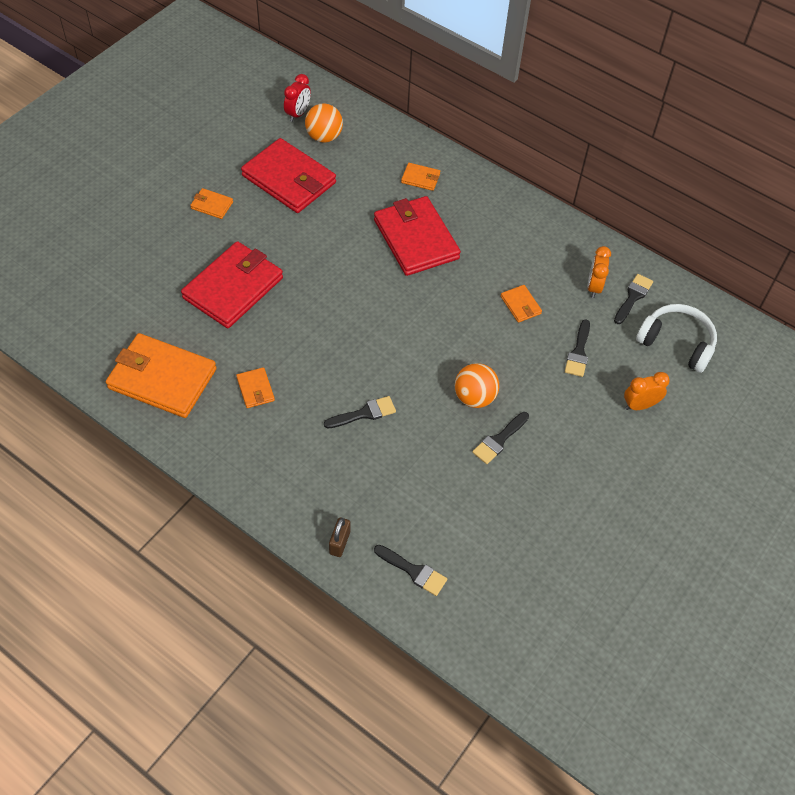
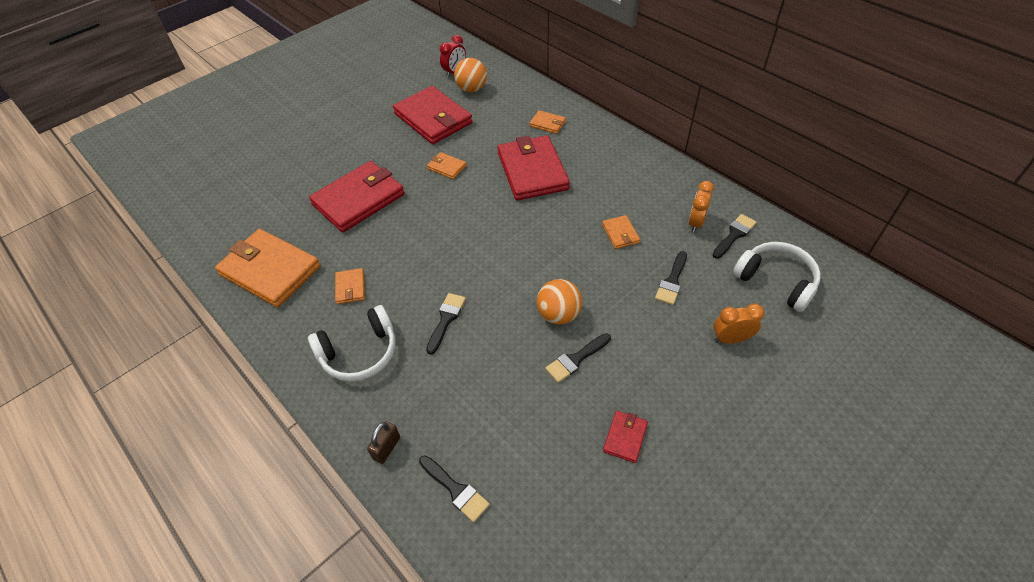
camera: 15 degrees right, 5 degrees down
(212, 205) = (362, 134): orange wallet -> orange wallet (446, 167)
(286, 456) = (359, 353): none -> white headphones
(364, 413) = (446, 320): black brush -> black brush turned 60 degrees counterclockwise
(556, 507) = (625, 437): none -> red wallet

